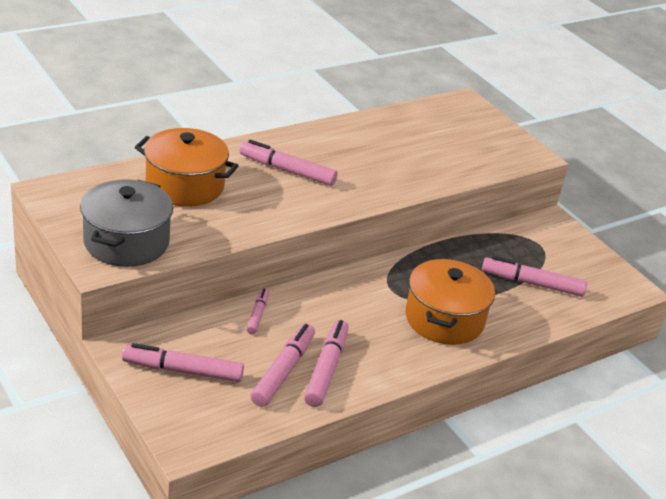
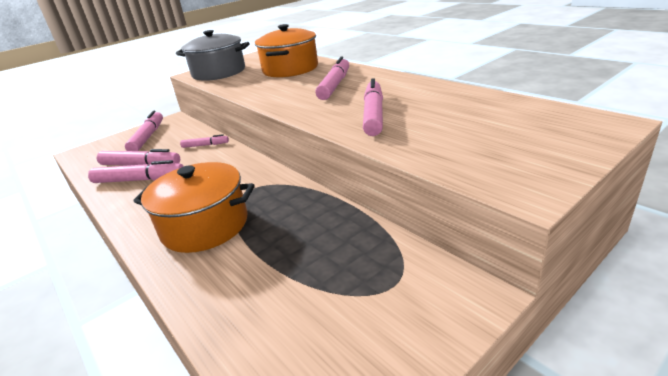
camera: 90 degrees right, 5 degrees down
(532, 283) = (290, 286): pink marker -> pink marker (374, 114)

